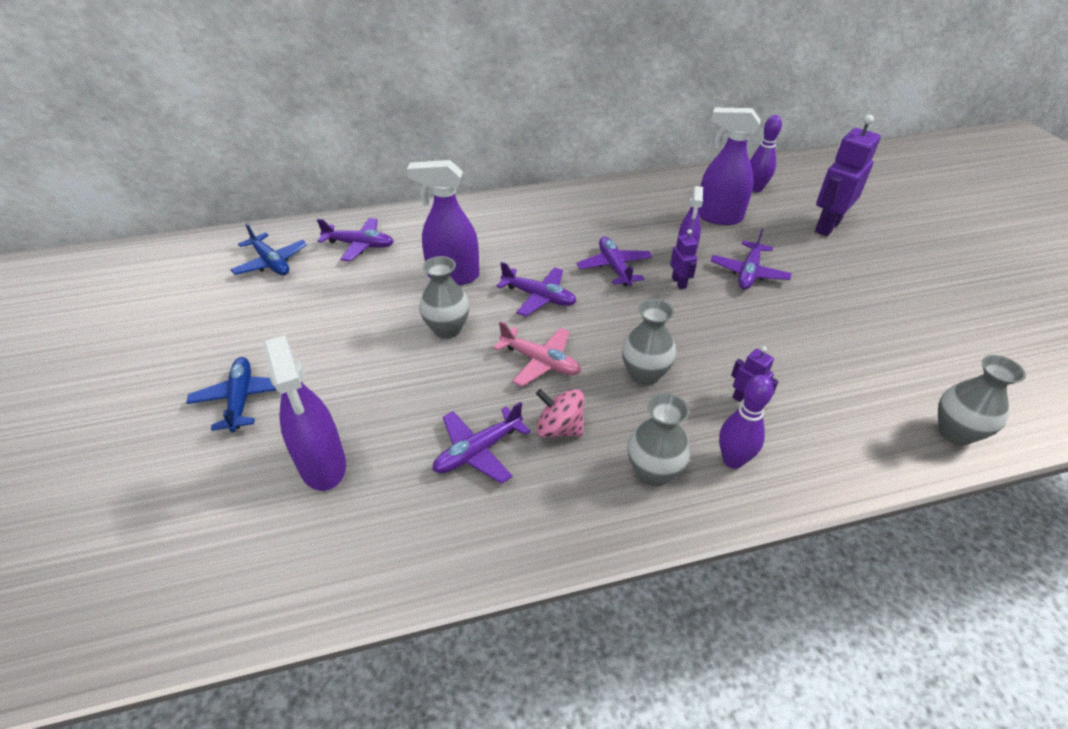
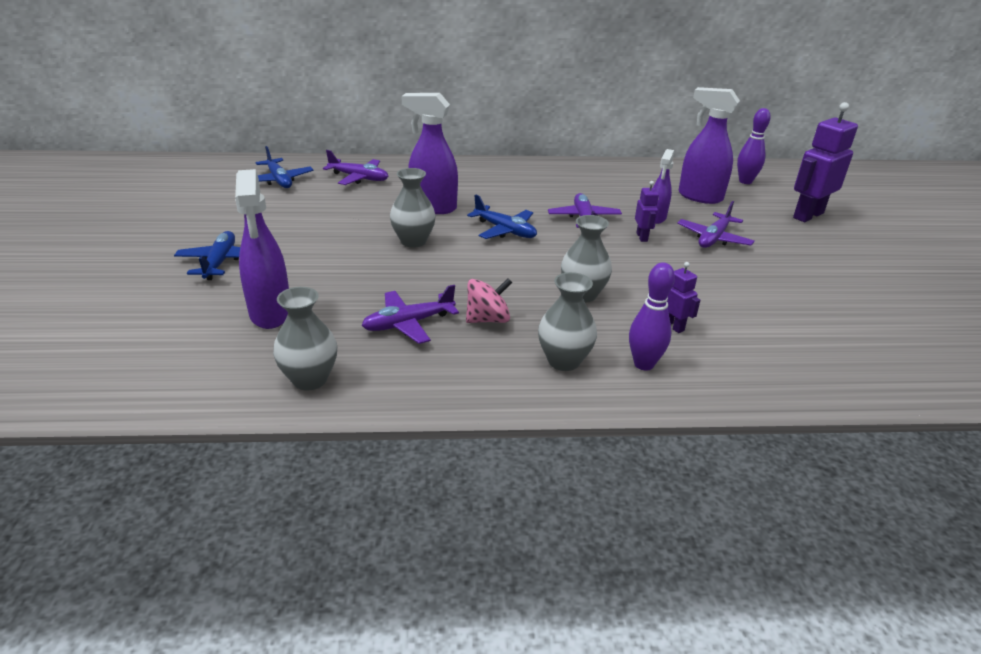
camera: 10 degrees right, 10 degrees down
(539, 297) = (505, 230): purple plane -> blue plane
(540, 362) = (488, 273): pink plane -> none
(559, 428) = (488, 319): pink spinning top -> pink spinning top turned 120 degrees clockwise
(955, 432) = (881, 378): grey vase -> grey vase (310, 379)

